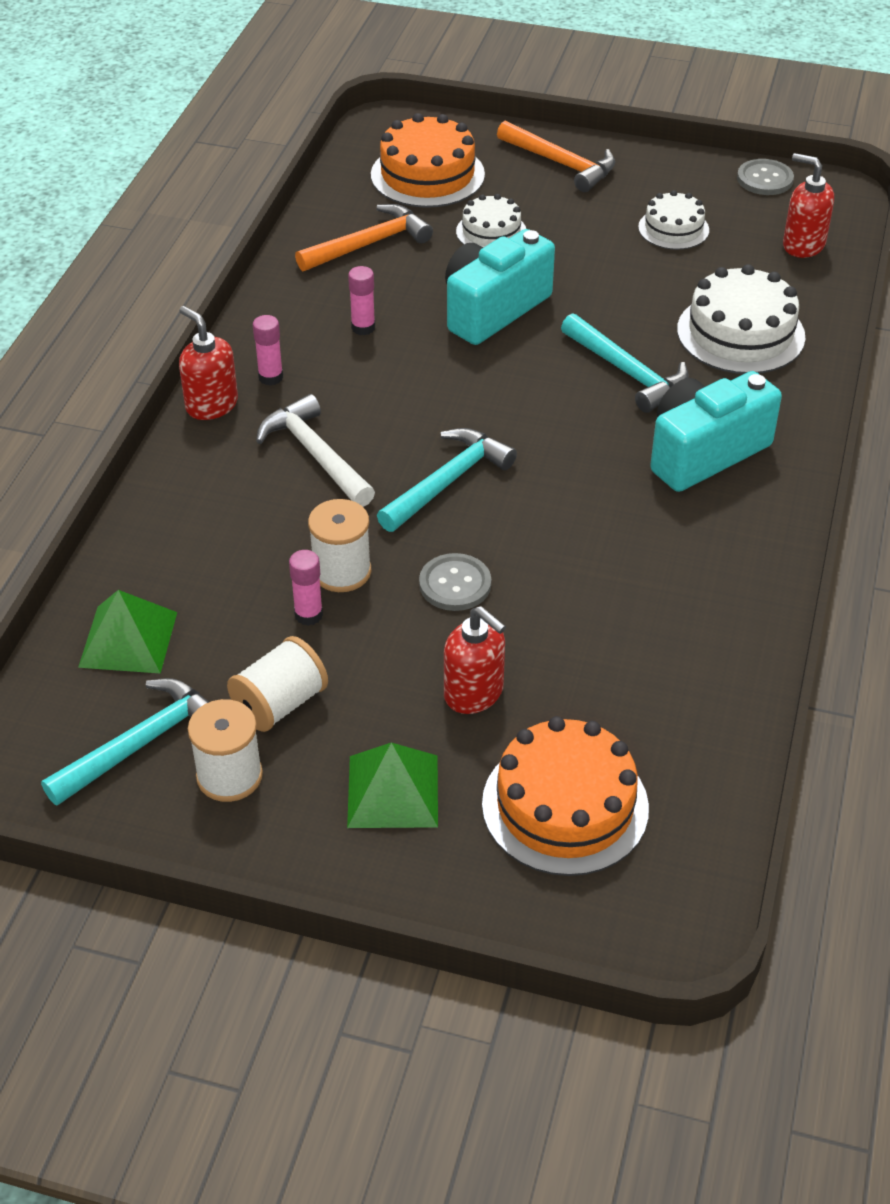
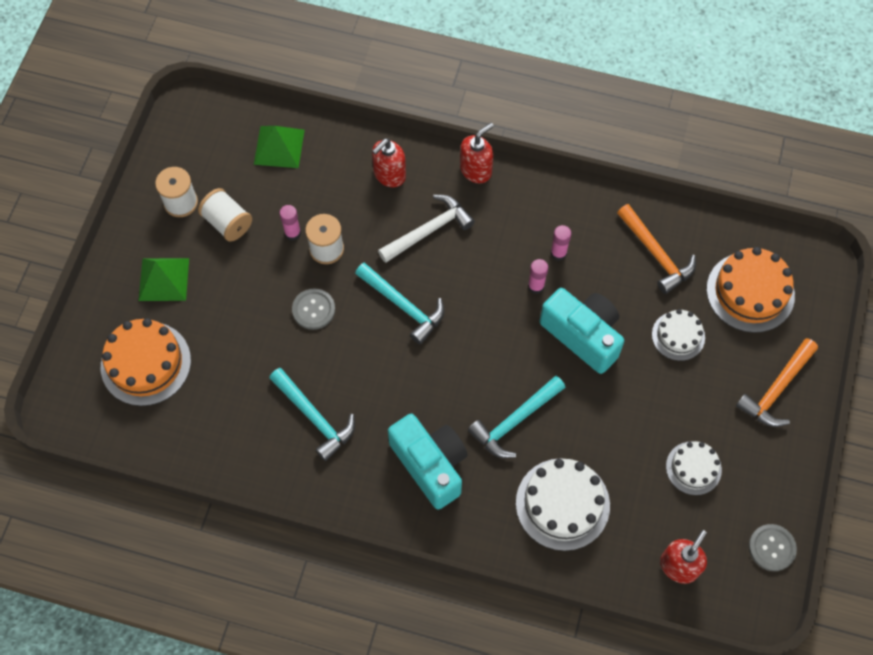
camera: 90 degrees right, 20 degrees up
(141, 743) = (206, 161): turquoise hammer -> turquoise hammer (315, 417)
(270, 377) = (504, 201): pink glue stick -> pink glue stick (536, 286)
(474, 693) = (228, 319): red soap dispenser -> red soap dispenser (389, 175)

